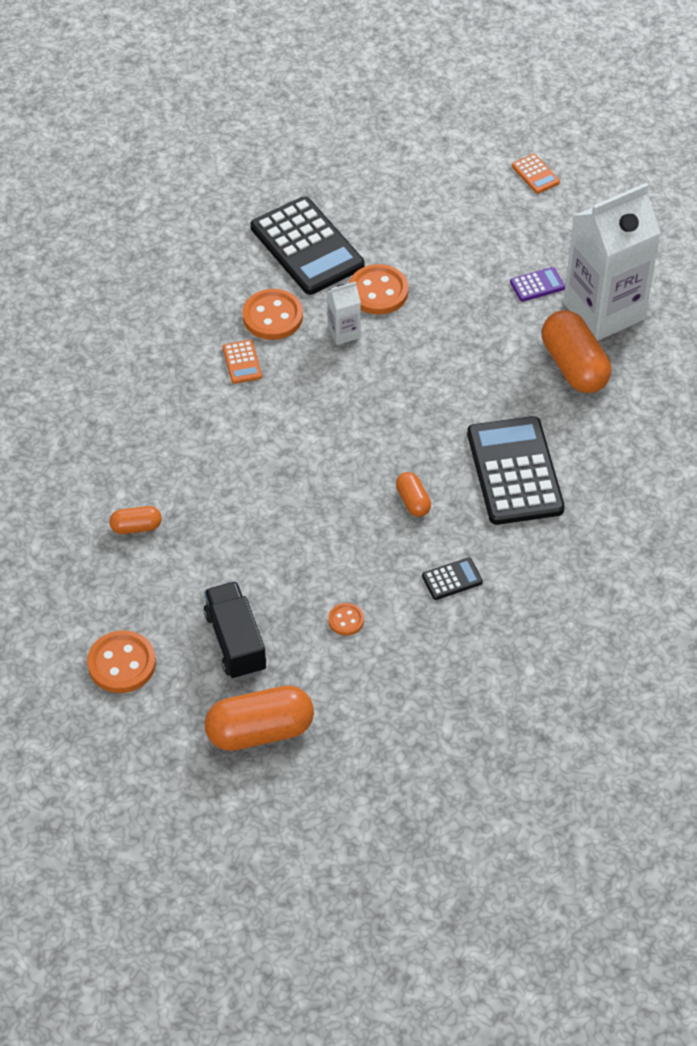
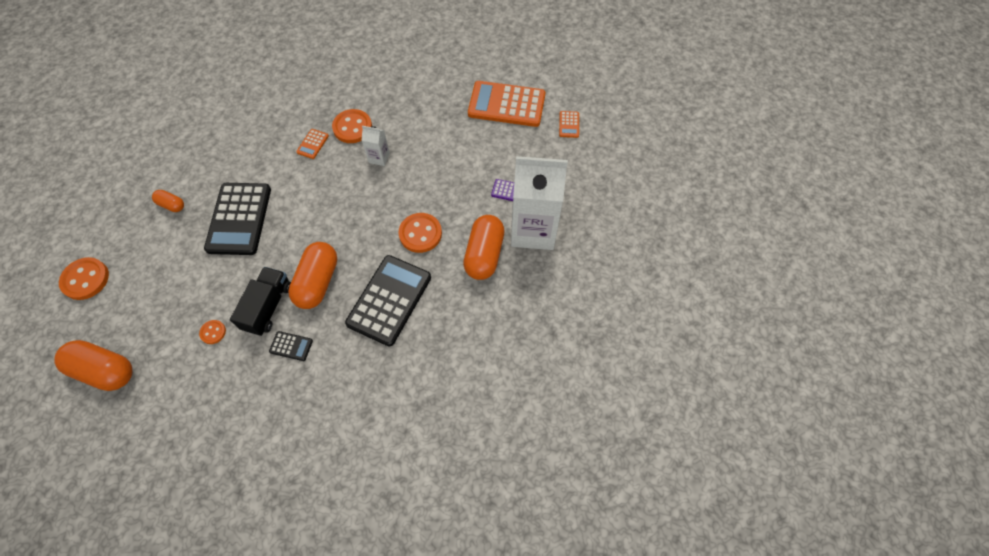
camera: 35 degrees right, 10 degrees up
(235, 642) = (148, 305): black truck -> black truck (268, 307)
(307, 247) = (407, 98): black calculator -> black calculator (239, 219)
(378, 291) = (419, 145): orange button -> orange button (420, 234)
(413, 501) = (318, 282): orange capsule -> orange capsule, size x1.97
(438, 190) = (506, 104): none -> orange calculator

